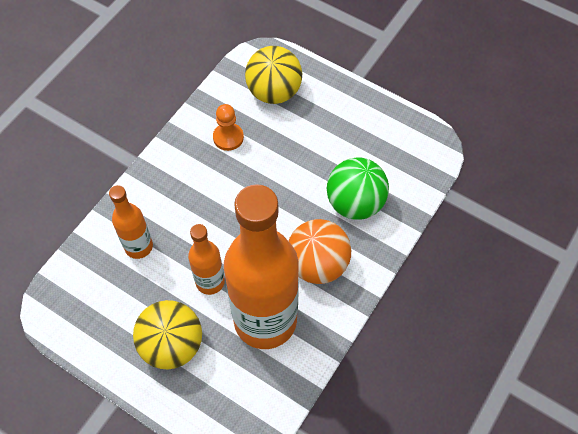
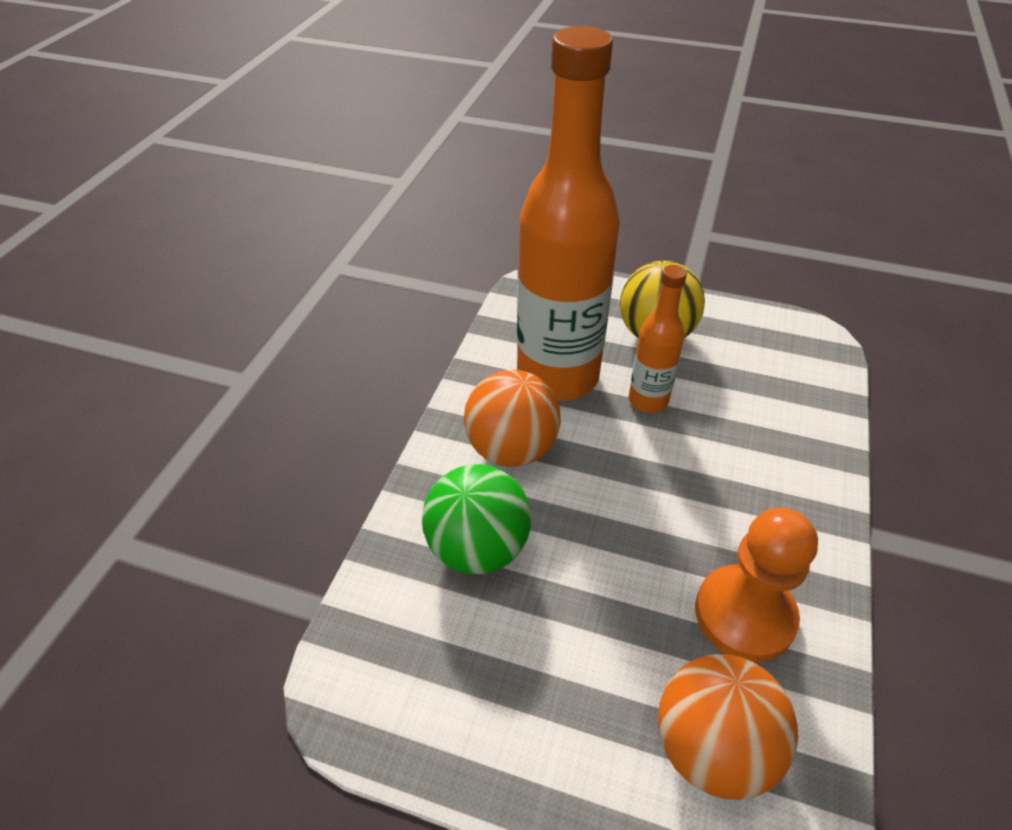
camera: 165 degrees right, 15 degrees down
(138, 246) = (767, 419): orange bottle -> none
(228, 137) = (744, 615): orange pawn -> orange pawn, size x1.66
(274, 92) = (712, 747): yellow ball -> orange ball

